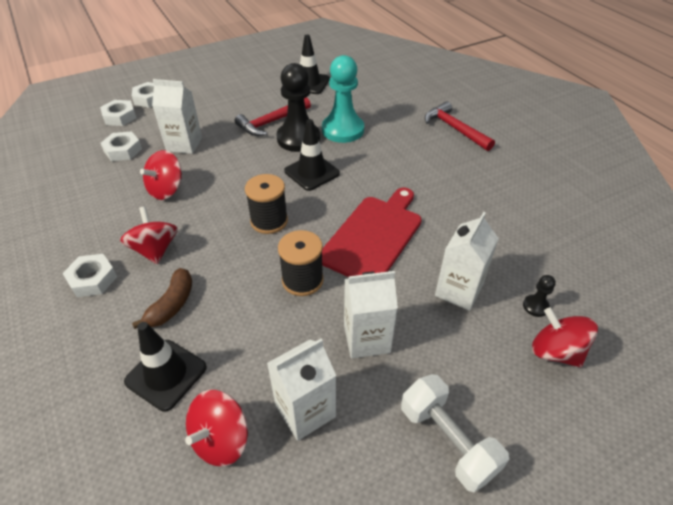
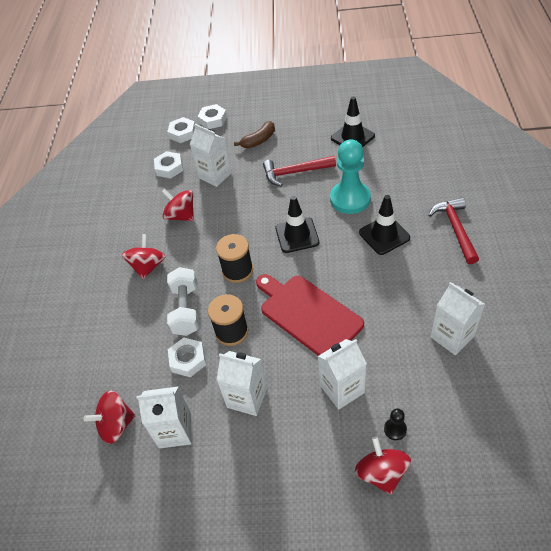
camera: 35 degrees right, 5 degrees up
(92, 279) = (99, 275): white nut -> white nut (188, 360)
(166, 190) = (181, 215): red spinning top -> red spinning top turned 60 degrees clockwise
(166, 374) = (108, 366): black traffic cone -> black traffic cone (384, 235)
(172, 304) = (137, 315): brown banana -> brown banana (259, 140)
(298, 138) = (307, 197): black pawn -> none
(373, 236) = (308, 314): red cutting board -> red cutting board turned 105 degrees counterclockwise
(447, 440) = (252, 497): white dumbbell -> white dumbbell (186, 310)
(519, 210) = (452, 336): none -> white carton

